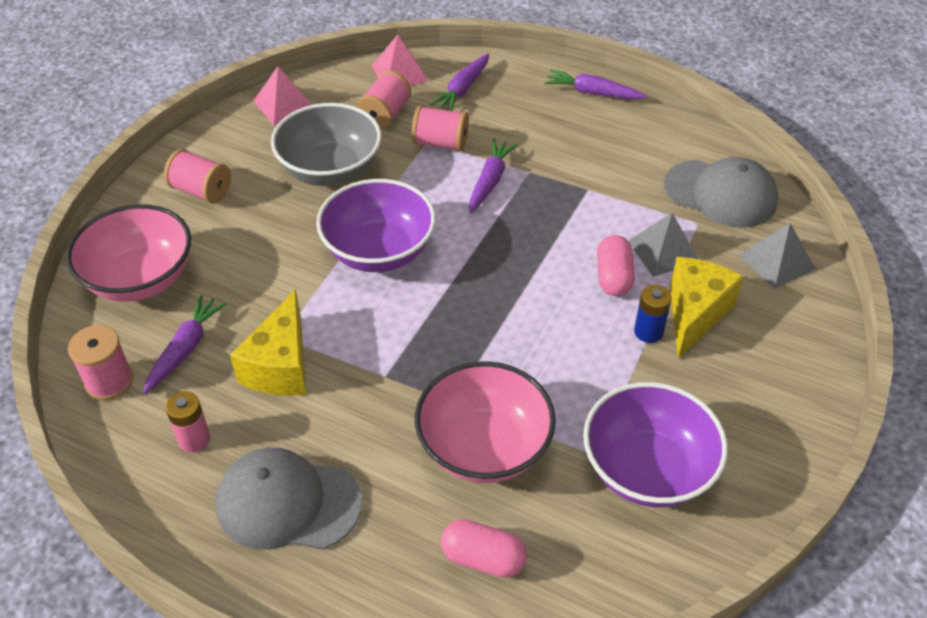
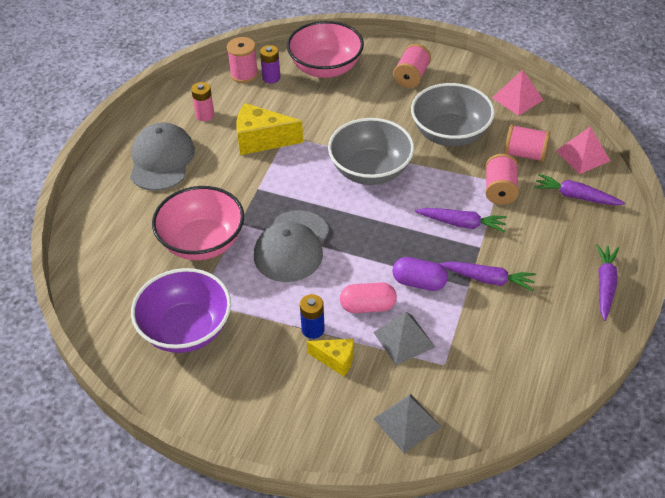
camera: 85 degrees right, 0 degrees up
(134, 346) = (271, 78): none -> purple battery
(185, 348) = (271, 98): purple carrot -> purple carrot (488, 279)
(379, 251) = (370, 170): purple bowl -> grey bowl
(483, 558) = (121, 249): pink capsule -> none
(579, 228) = (419, 282): none -> purple capsule
(695, 314) = (336, 360): yellow cheese -> yellow cheese, size x0.59
(720, 194) = (488, 383): grey cap -> grey cap (292, 246)

